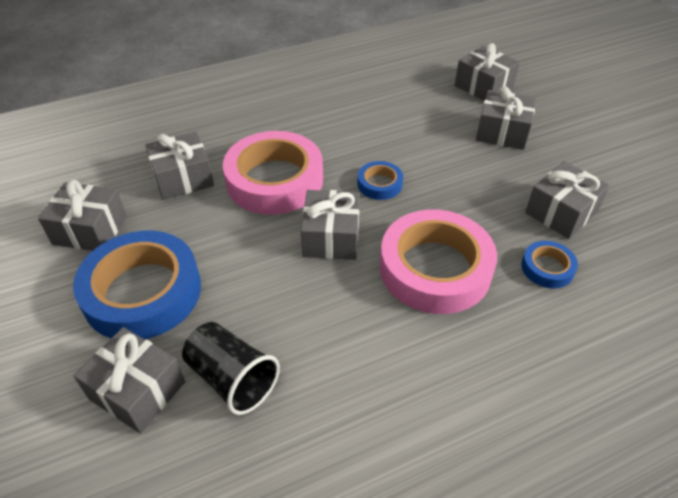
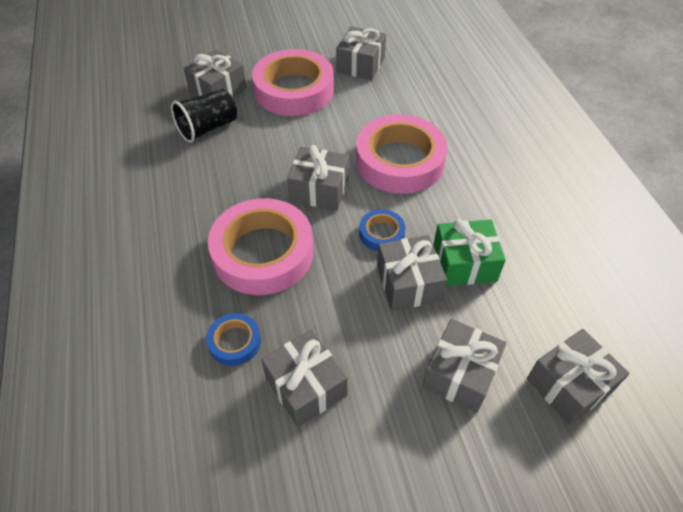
camera: 100 degrees right, 5 degrees up
(142, 292) = (294, 90): blue tape -> pink tape
(183, 178) = (411, 107): grey gift -> grey gift (408, 283)
(397, 133) = (464, 263): none -> green gift

